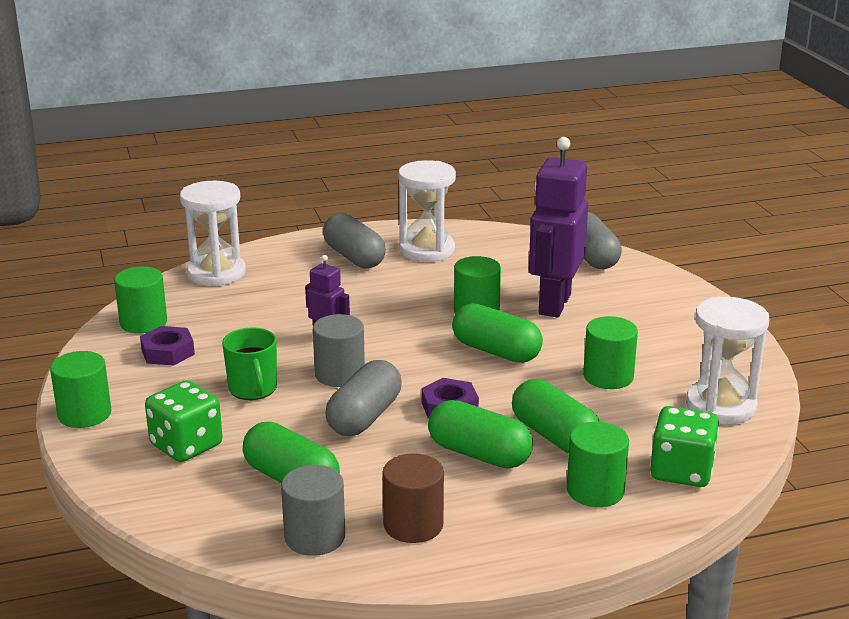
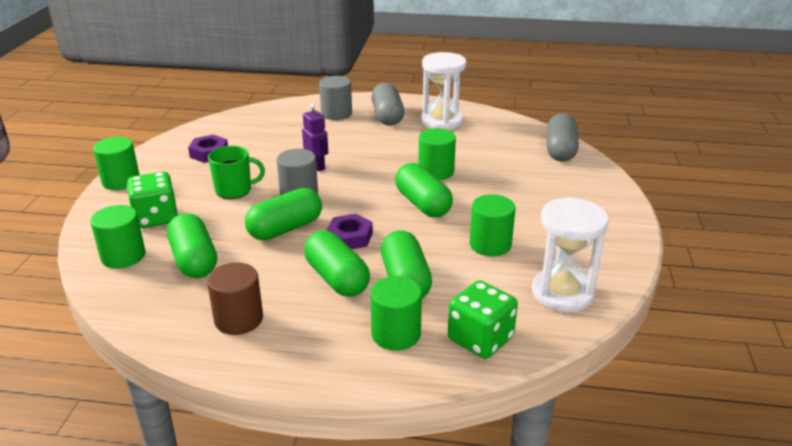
camera: 25 degrees right, 5 degrees up
(143, 322) = (215, 131): green cylinder -> green cylinder (123, 256)
(216, 273) = (290, 109): white hourglass -> none
(253, 389) = (234, 190): green mug -> green mug turned 105 degrees counterclockwise
(315, 537) = (166, 307): grey cylinder -> grey cylinder (336, 114)
(364, 417) = (285, 228): grey capsule -> green capsule
(554, 304) = (498, 179): purple robot -> none

